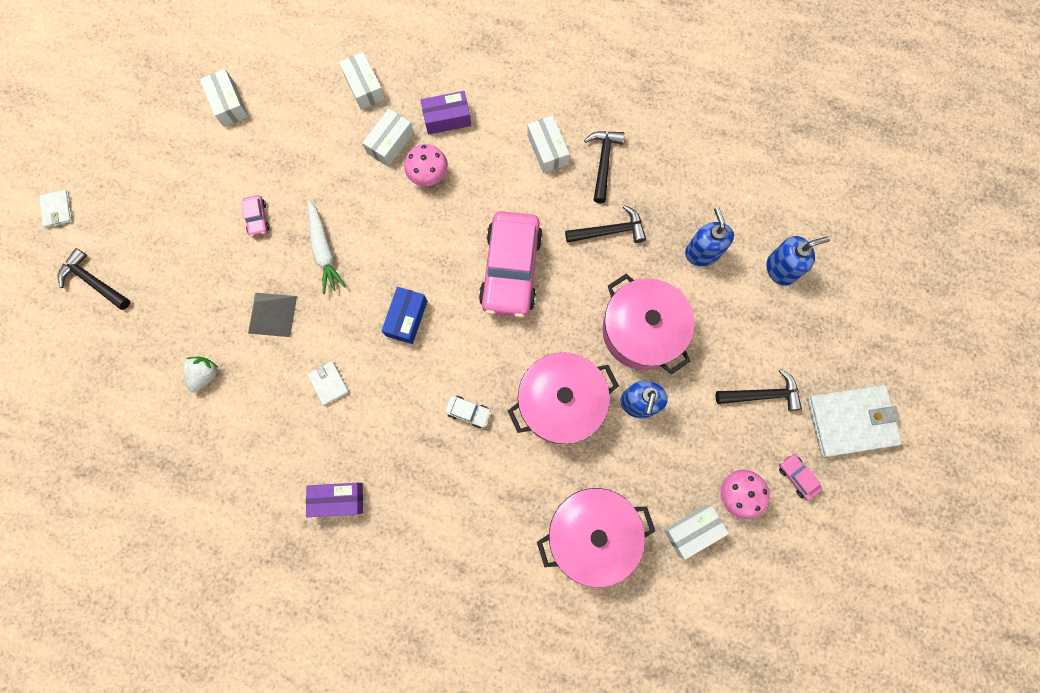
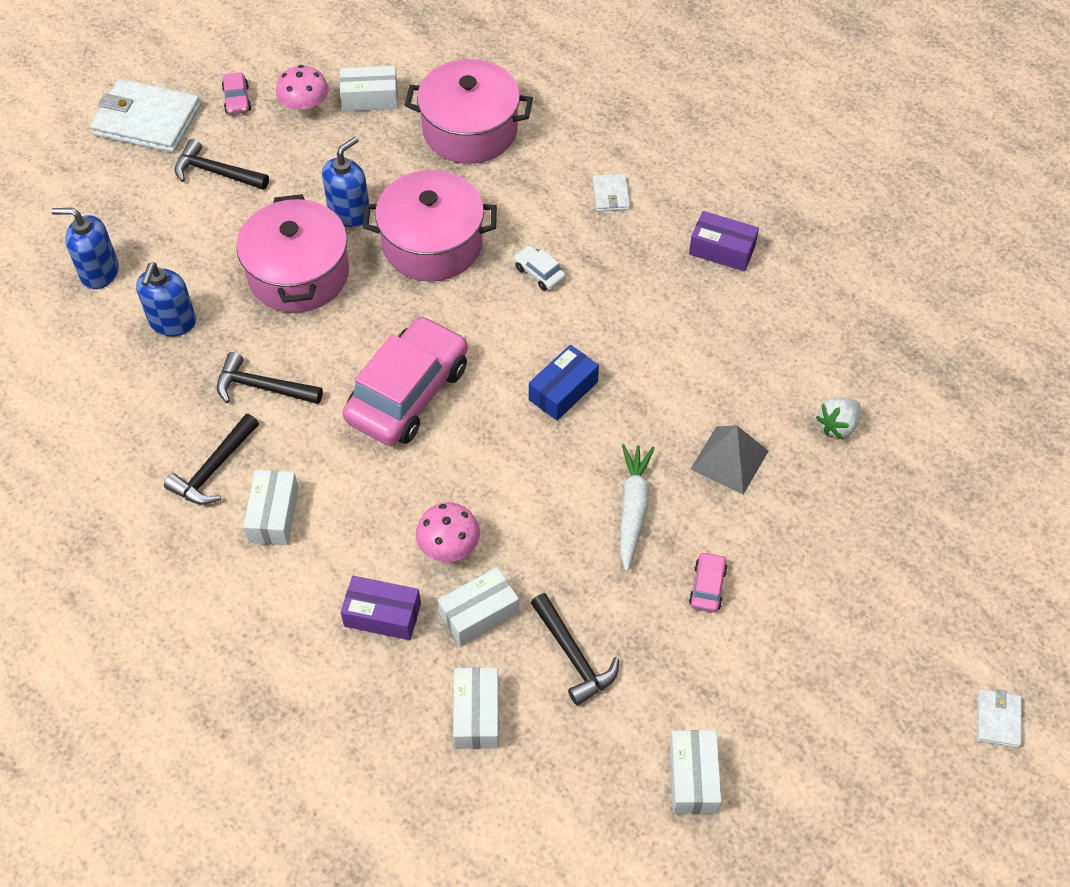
camera: 155 degrees left, 20 degrees down
(93, 281) = (961, 595): black hammer -> black hammer (573, 656)
(328, 383) = (688, 360): white wallet -> white wallet (611, 195)

